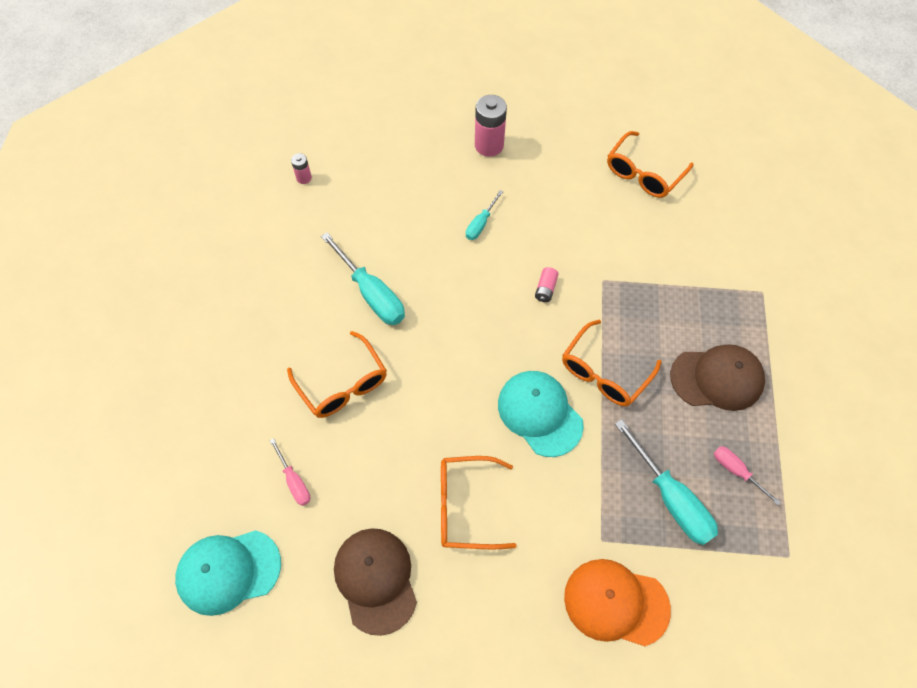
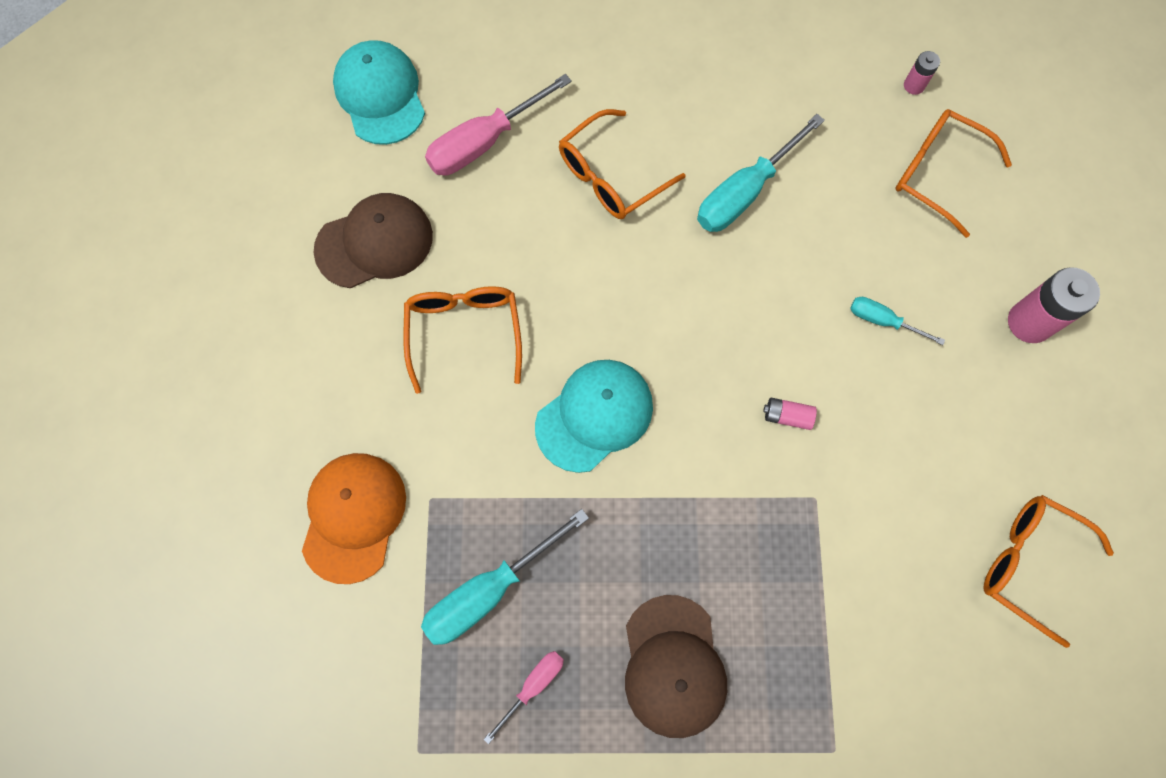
camera: 85 degrees right, 10 degrees up
(294, 481) = (484, 142): pink screwdriver -> pink screwdriver, size x1.85
(604, 372) = (664, 501): orange glasses -> orange glasses (937, 173)

